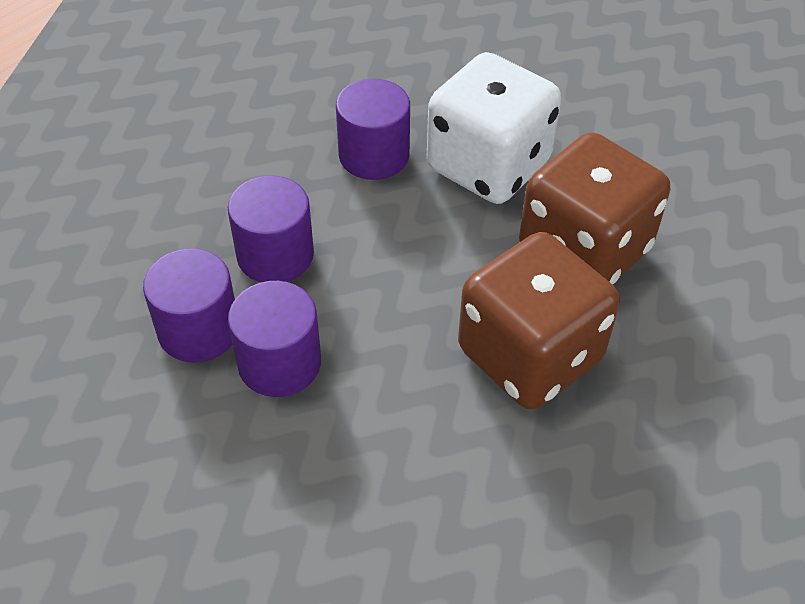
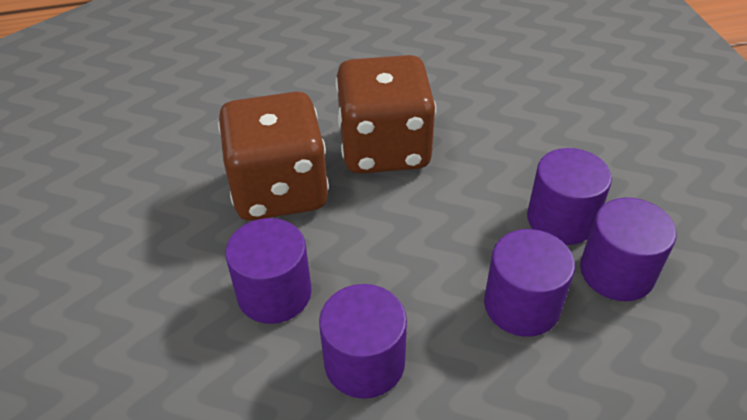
camera: 145 degrees left, 5 degrees down
(488, 166) = (274, 293): white dice -> purple cylinder

